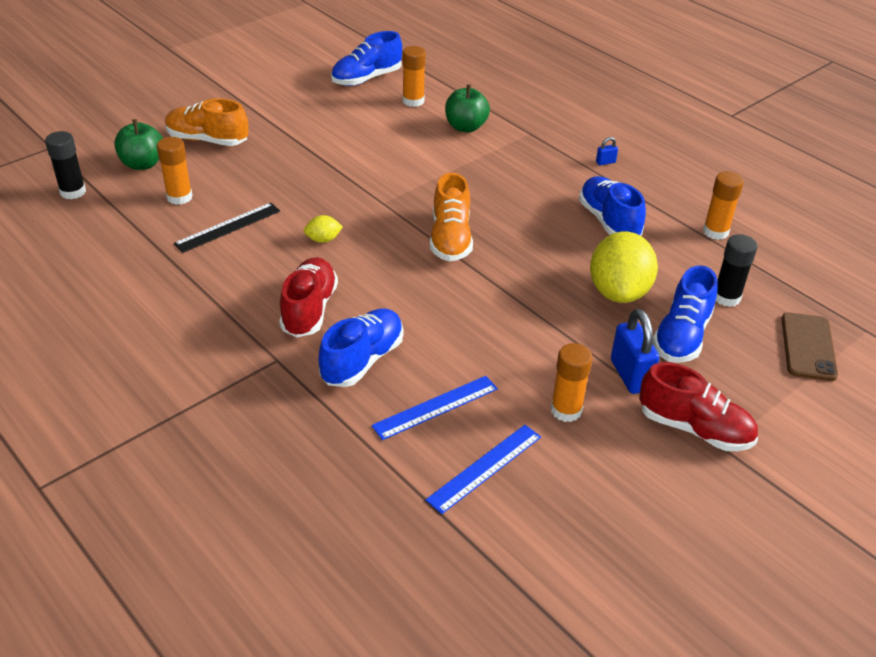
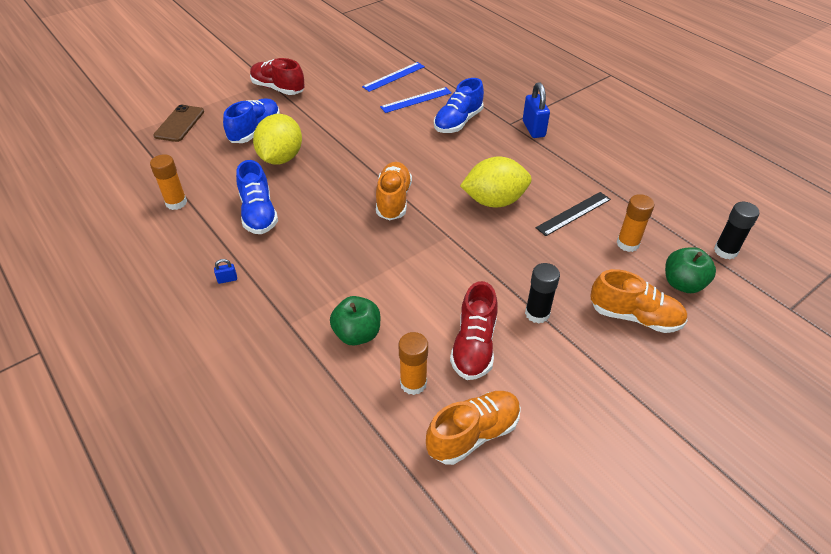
camera: 175 degrees left, 5 degrees up
(309, 310) = (495, 150): red shoe -> red shoe (474, 346)
(323, 239) = (494, 201): yellow lemon -> yellow lemon, size x2.29
(366, 78) = (473, 434): blue shoe -> orange shoe
(566, 410) = (344, 97): orange glue stick -> none
(630, 375) = (299, 112): blue padlock -> blue padlock (533, 129)
(726, 297) = (207, 153): black glue stick -> black glue stick (537, 313)

